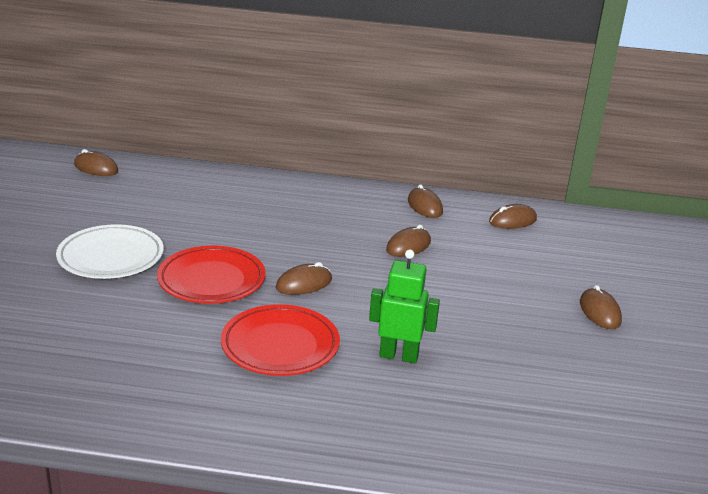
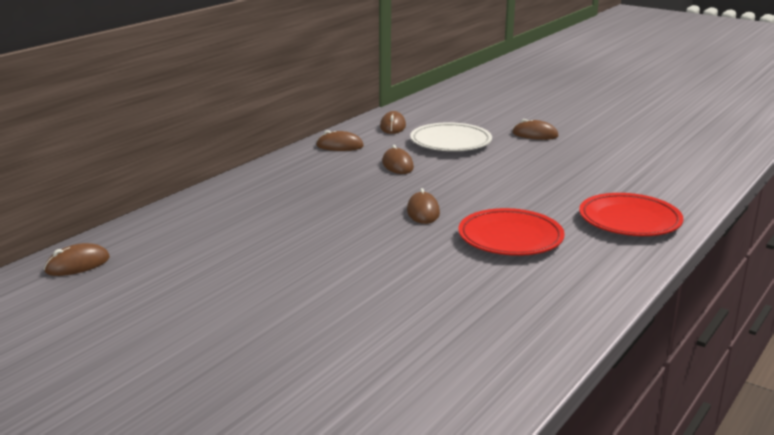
camera: 60 degrees left, 5 degrees down
(111, 257) = (297, 285): white plate -> white plate (450, 142)
(211, 280) = (385, 246): red plate -> red plate (629, 220)
(398, 356) = (550, 202): green robot -> none

